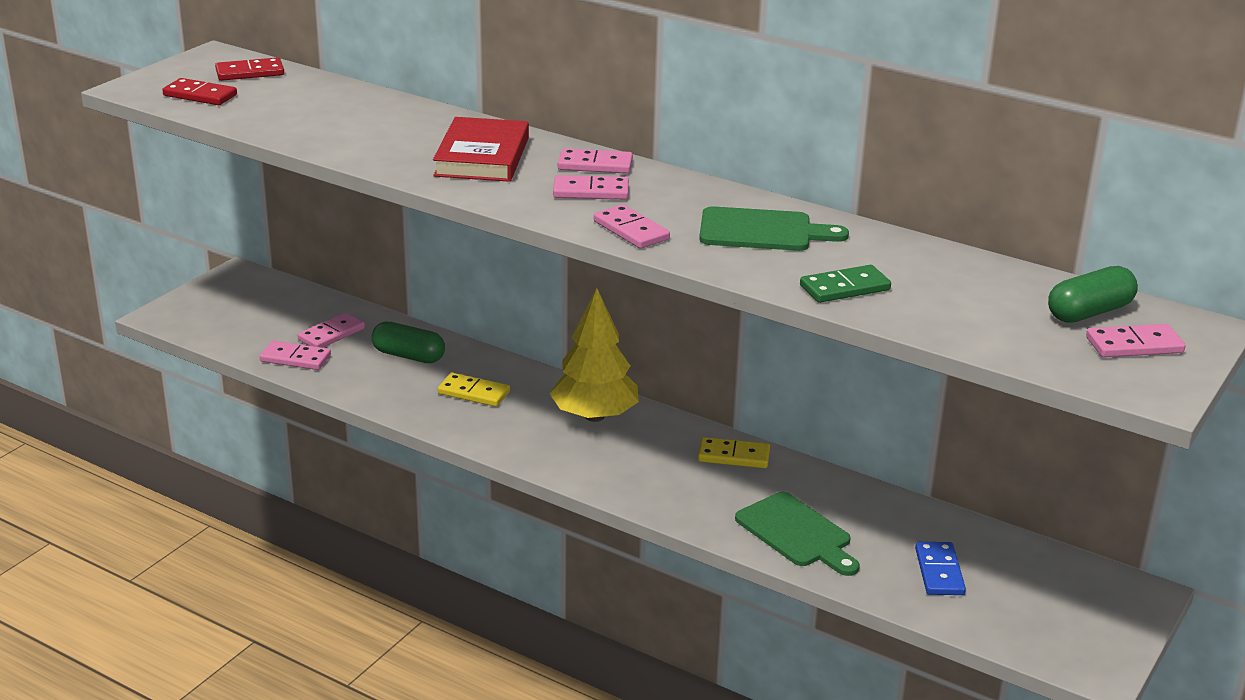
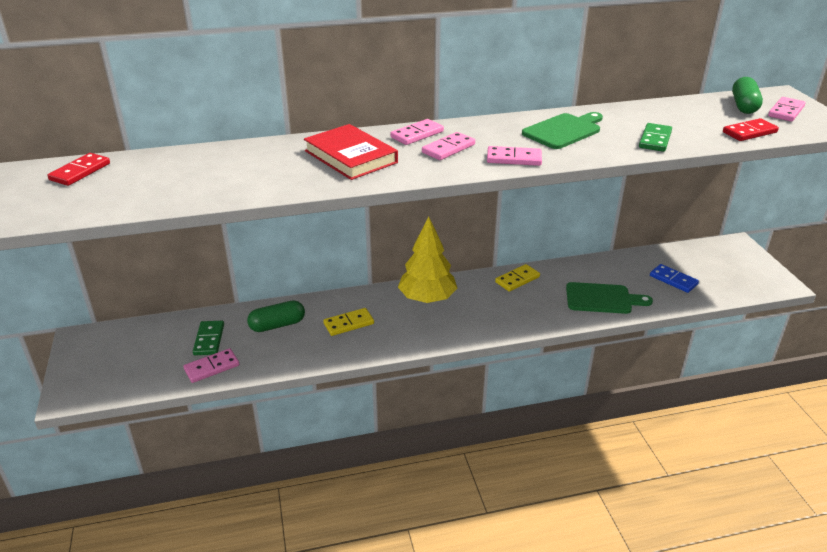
camera: 45 degrees left, 5 degrees up
(200, 95) = (75, 201): red domino -> red domino (749, 132)
(331, 334) = (209, 340): pink domino -> green domino

